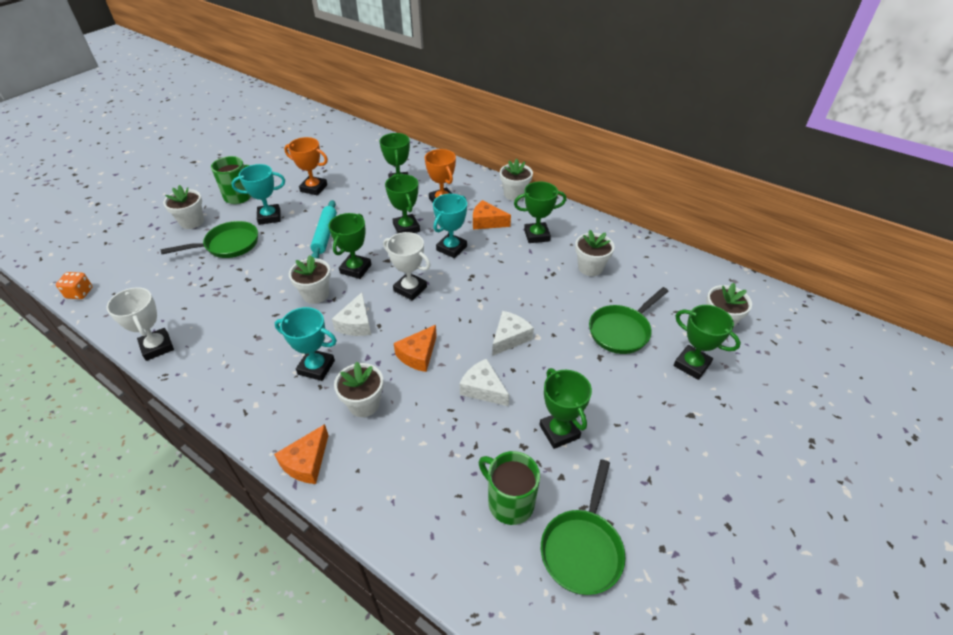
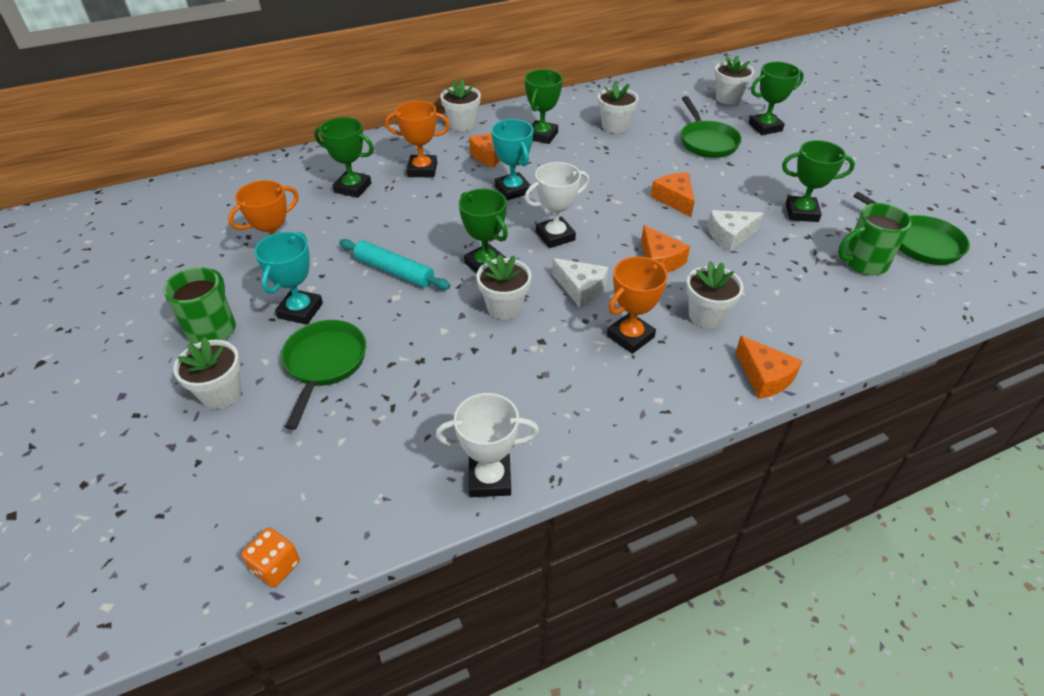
camera: 60 degrees left, 0 degrees up
(316, 367) = (630, 336): turquoise trophy -> orange trophy
(406, 228) = (446, 208): green trophy -> none
(510, 338) = (674, 199): white cheese -> orange cheese

